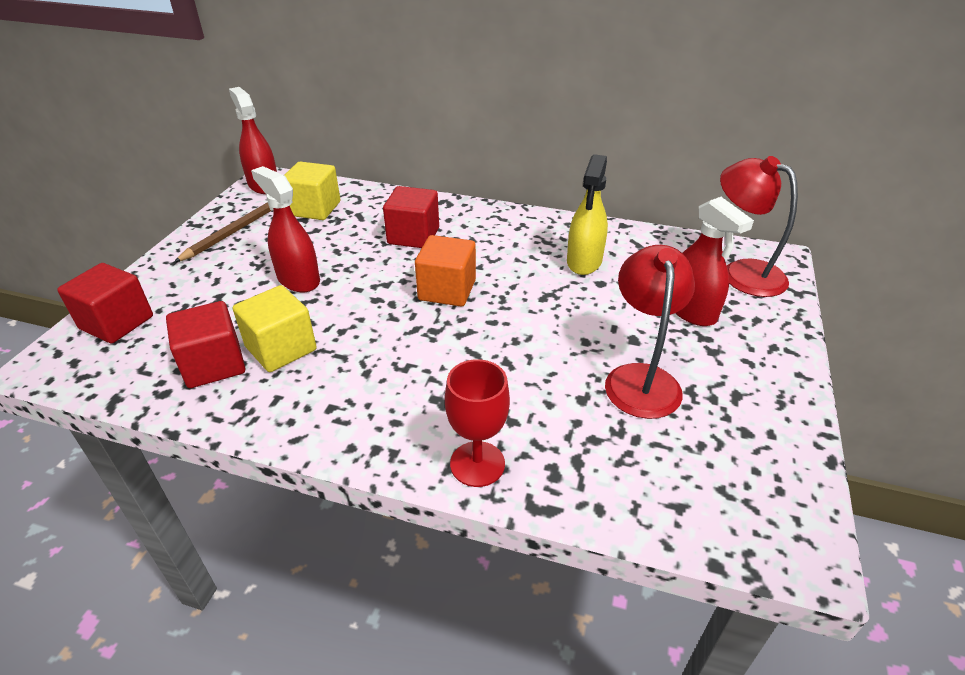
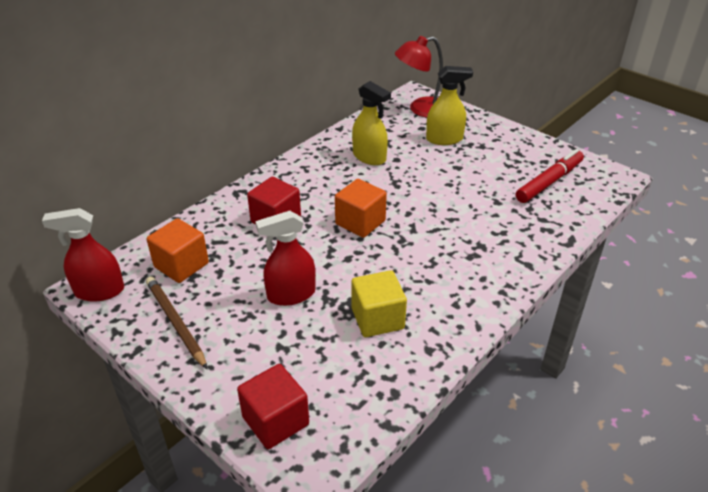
camera: 65 degrees left, 0 degrees up
(214, 364) = (375, 359): red cube -> none
(314, 209) = (181, 265): yellow cube -> orange cube
(477, 464) = (531, 254): red goblet -> none
(641, 378) = (491, 177): red lamp -> none
(688, 449) = (549, 182): none -> red marker
(691, 311) = (444, 139): red spray bottle -> yellow spray bottle

